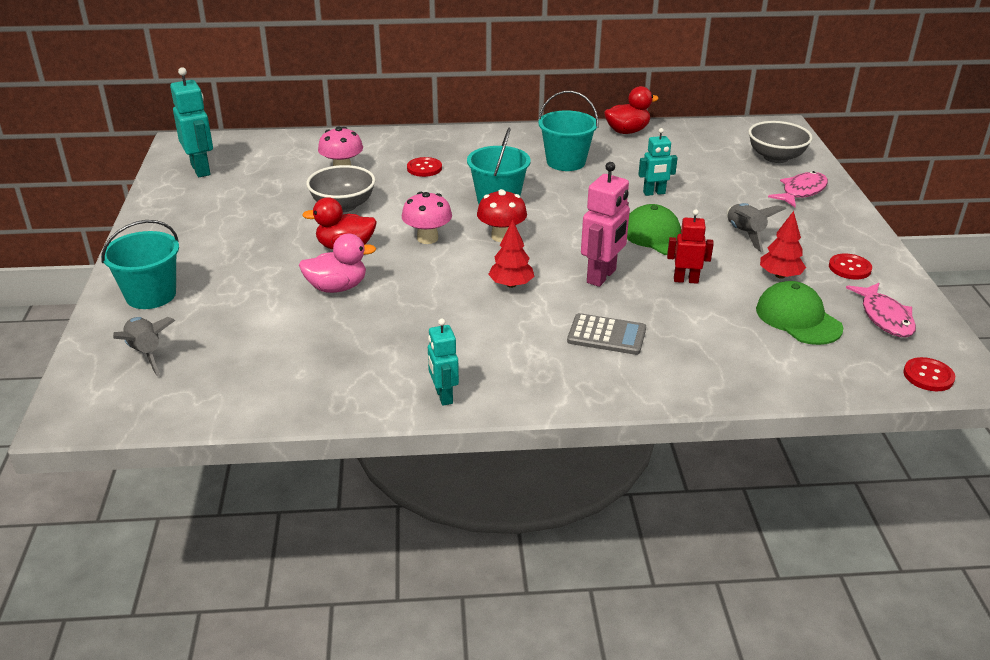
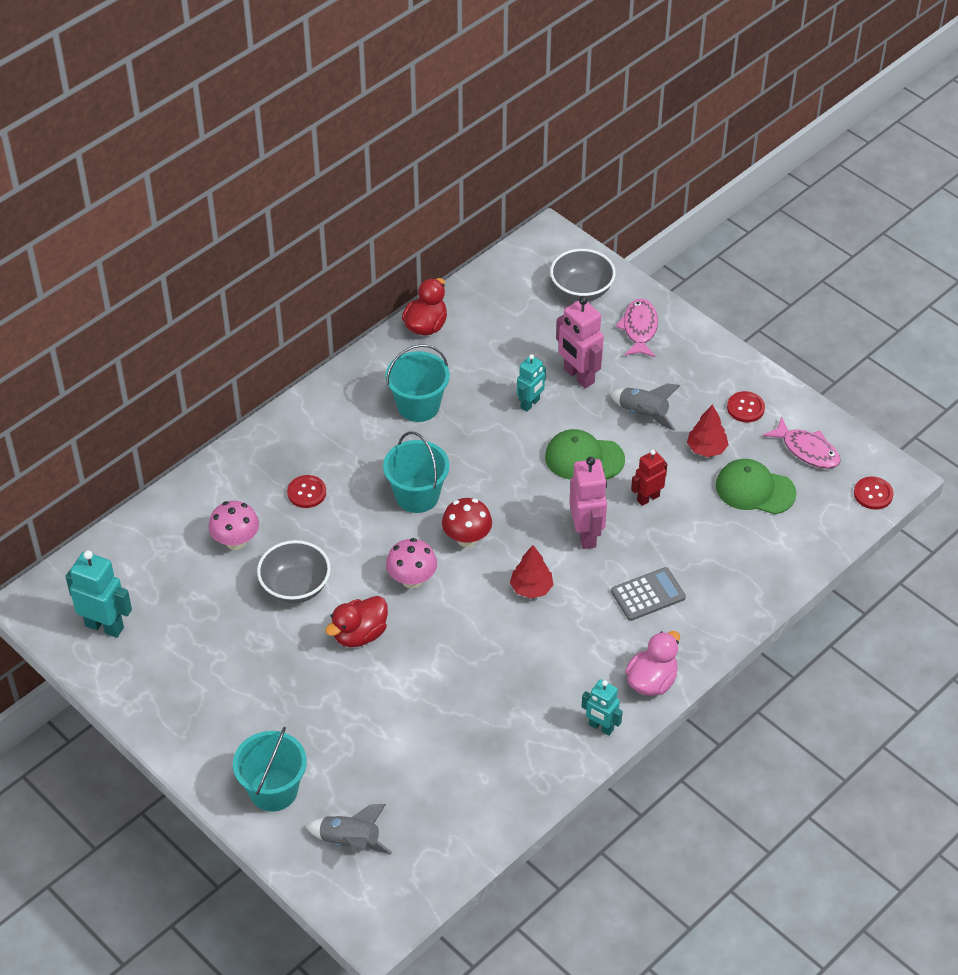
camera: 40 degrees left, 15 degrees up
(337, 287) = (407, 681): pink duck -> pink duck (651, 681)
(714, 195) = (578, 376): none -> pink robot

